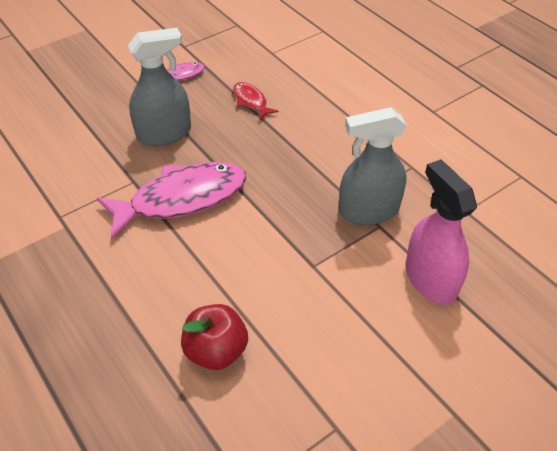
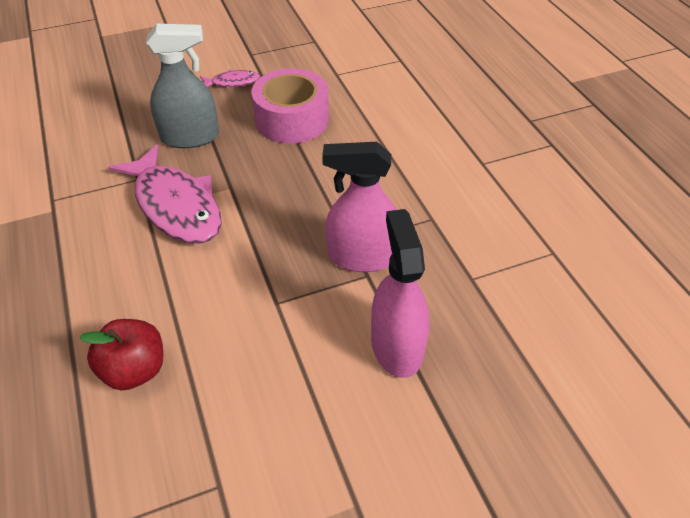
camera: 15 degrees right, 0 degrees up
(181, 199) = (175, 205): pink fish -> pink fish turned 60 degrees clockwise
(251, 101) = (292, 120): red fish -> pink tape
(368, 211) = (362, 256): grey spray bottle -> pink spray bottle

